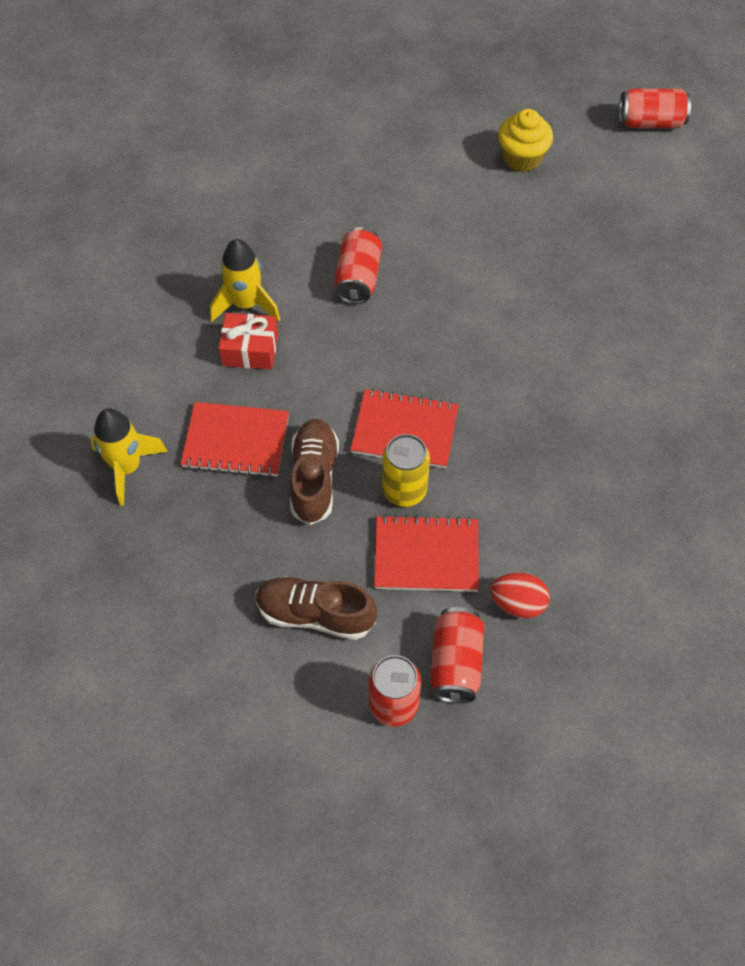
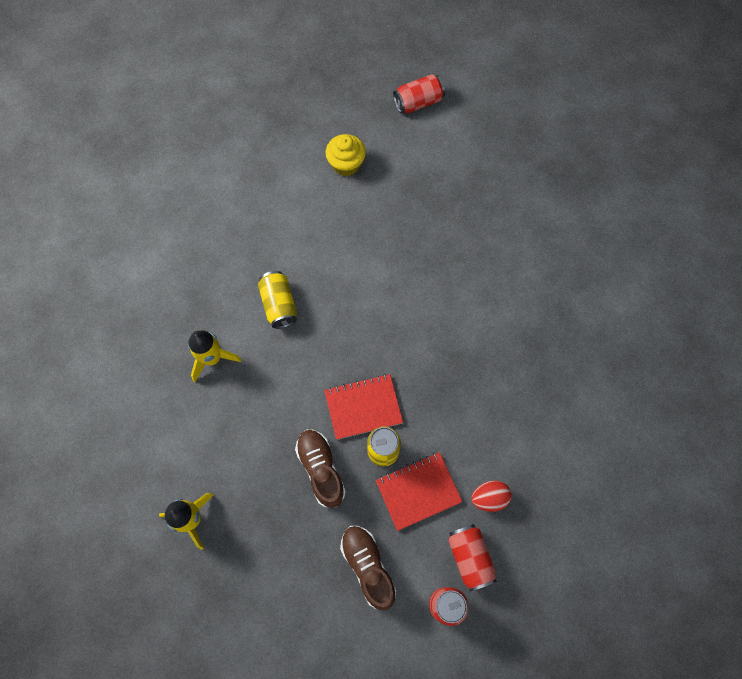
camera: 25 degrees left, 10 degrees up
(236, 441) = (256, 465): red notebook -> none
(250, 350) = (232, 392): red gift -> none
(315, 614) = (368, 566): brown shoe -> brown shoe turned 75 degrees clockwise
(358, 278) = (279, 305): red can -> yellow can

